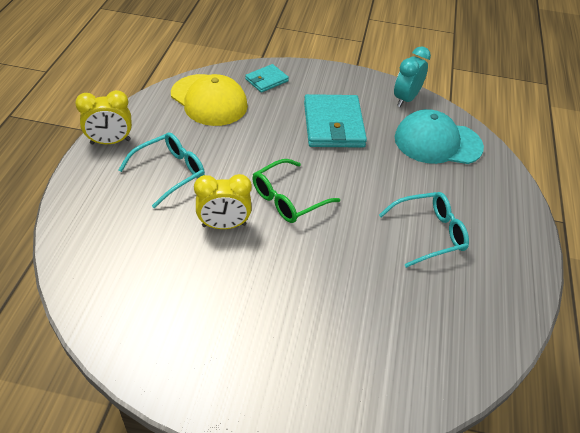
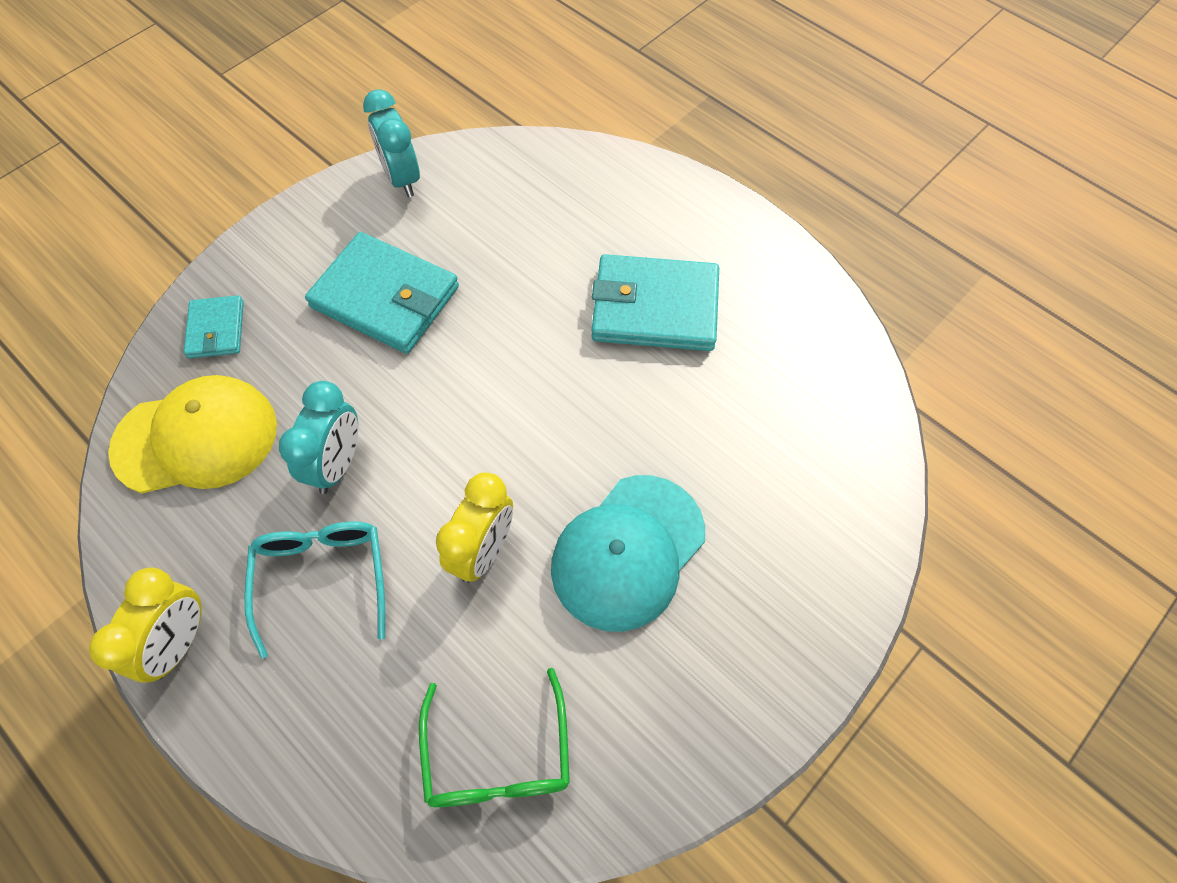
camera: 55 degrees left, 15 degrees up
(231, 150) = (337, 464): none -> turquoise clock
(288, 199) = (489, 439): green glasses -> green glasses (498, 757)
(429, 233) = (654, 308): turquoise glasses -> turquoise wallet
(437, 142) = (510, 197): turquoise cap -> turquoise cap (628, 552)

